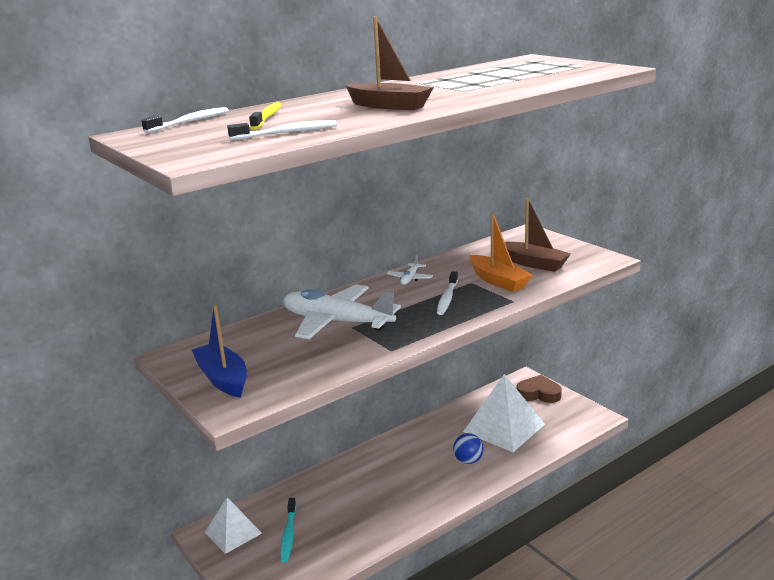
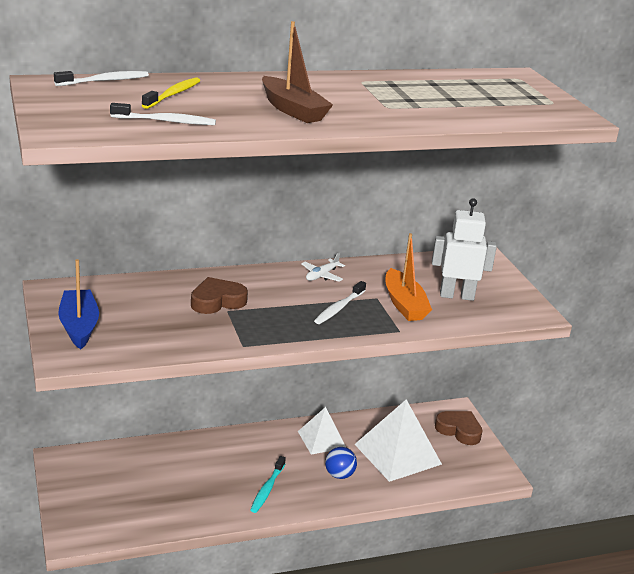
camera: 15 degrees right, 5 degrees up
(233, 533) = (84, 468): white pyramid -> white pyramid (322, 439)
(288, 534) = (130, 486): turquoise toothbrush -> turquoise toothbrush (267, 489)
(336, 322) = (217, 301): white plane -> brown heart
(533, 263) = (456, 295): brown boat -> white robot

